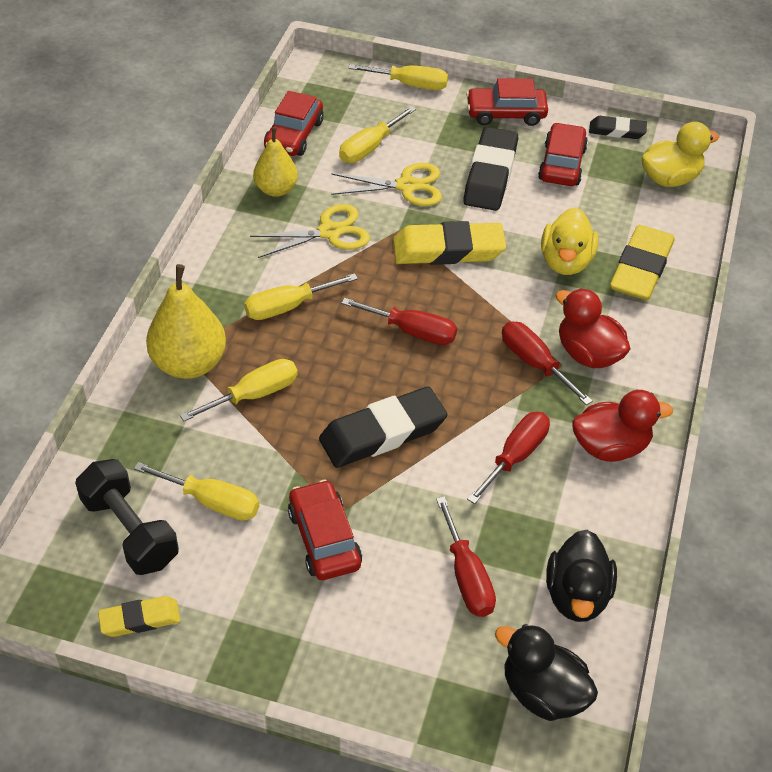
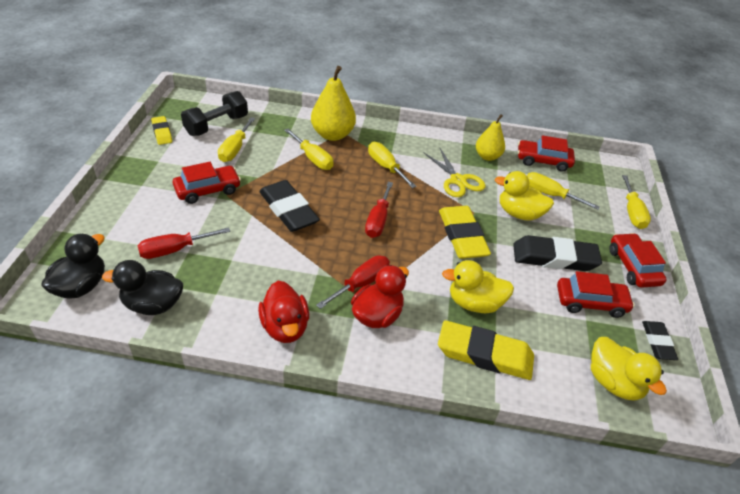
camera: 80 degrees right, 5 degrees down
(406, 186) = (519, 214): yellow scissors -> yellow duck
(515, 456) = (273, 273): red screwdriver -> none

